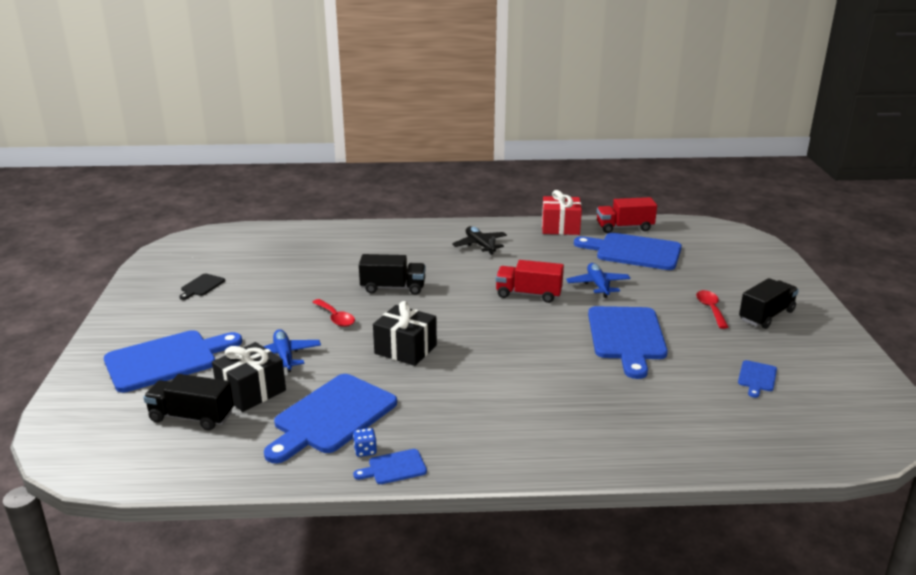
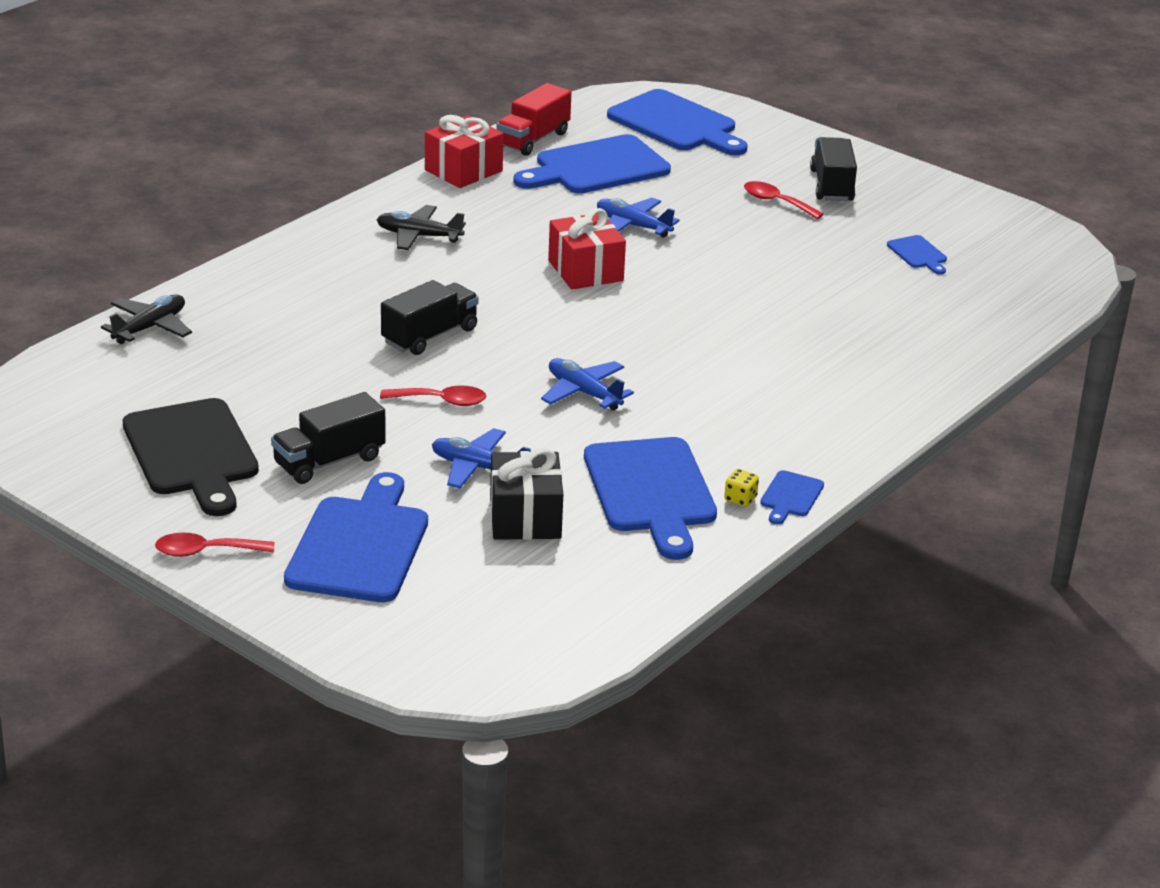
camera: 50 degrees left, 5 degrees up
(116, 327) = (205, 551): none -> red spoon
(191, 417) = (522, 573): black truck -> black truck (329, 461)
(201, 286) = (192, 453): black cutting board -> black cutting board, size x2.22
(296, 233) = (150, 327): none -> black plane
(365, 451) = (740, 499): blue dice -> yellow dice
(405, 349) = (584, 393): black gift -> blue plane
(528, 294) = (585, 271): red truck -> red gift
(626, 337) = (755, 270): blue cutting board -> blue cutting board (676, 124)

